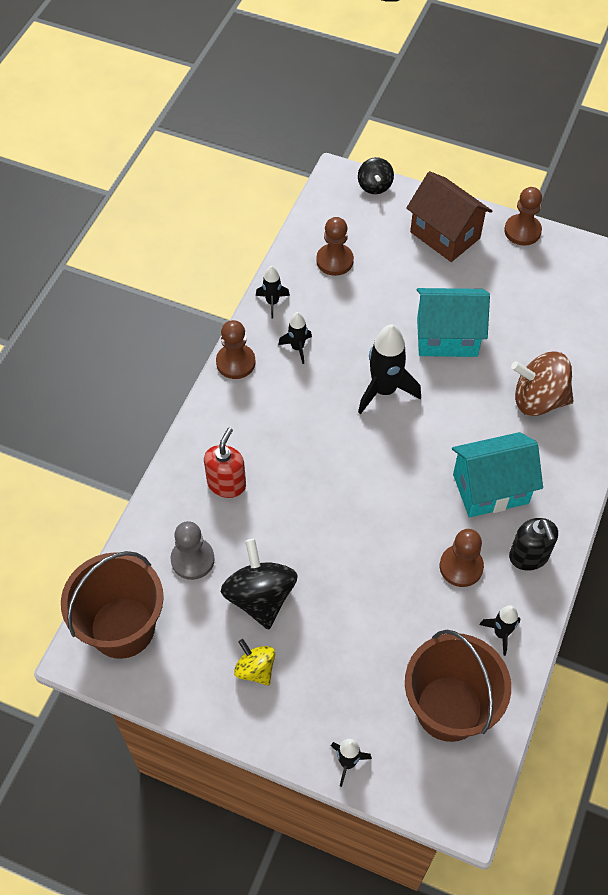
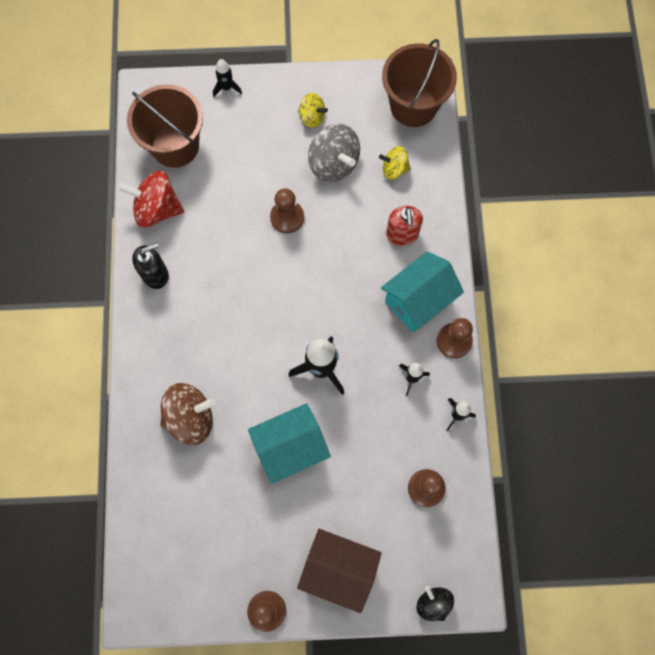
camera: 155 degrees right, 15 degrees up
(192, 559) = (394, 169): grey pawn -> yellow spinning top
(260, 597) = (333, 164): black spinning top -> grey spinning top
(461, 566) = (202, 245): brown pawn -> brown pawn (287, 217)
(490, 489) = (202, 317): turquoise house -> turquoise house (418, 301)
(501, 633) = (157, 209): black rocket -> red spinning top
(529, 556) = (155, 274): black soap dispenser -> black soap dispenser turned 105 degrees clockwise

